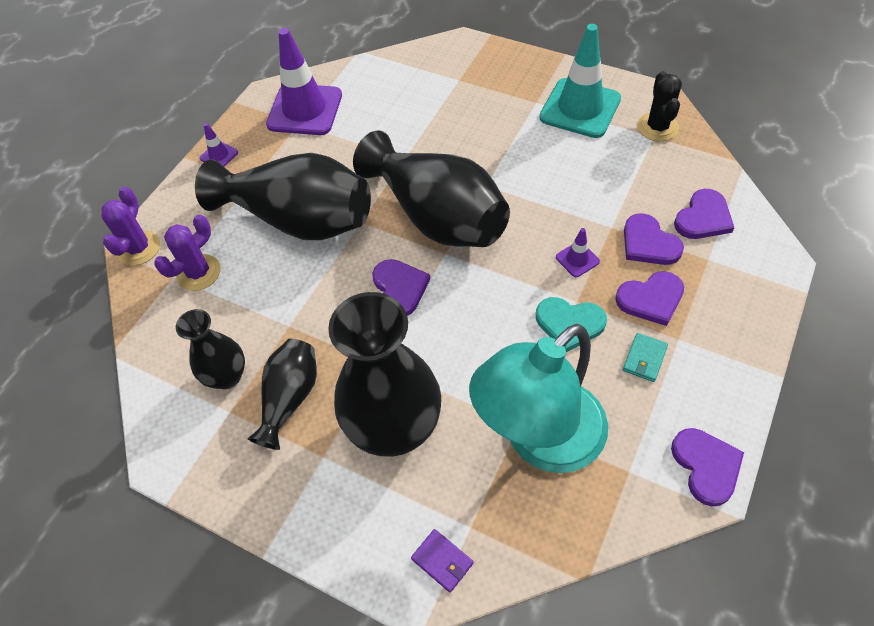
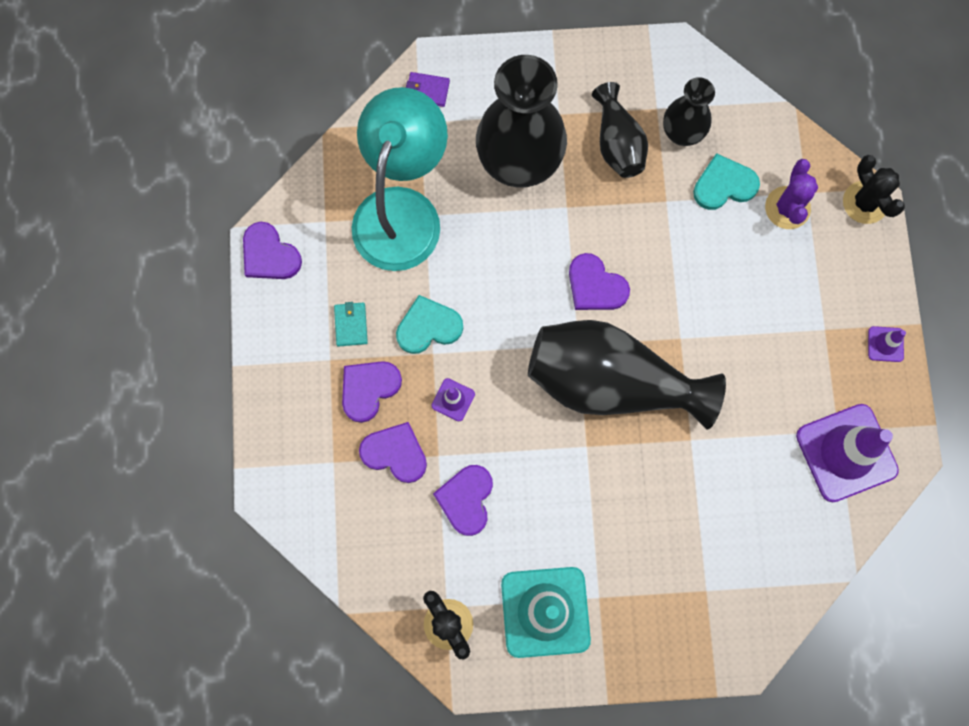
camera: 145 degrees right, 20 degrees up
(138, 248) = (865, 202): purple cactus -> black cactus
(231, 315) = (724, 185): none -> turquoise heart
(299, 220) = (741, 310): black vase -> none
(703, 218) = (355, 513): purple heart -> purple heart (466, 499)

